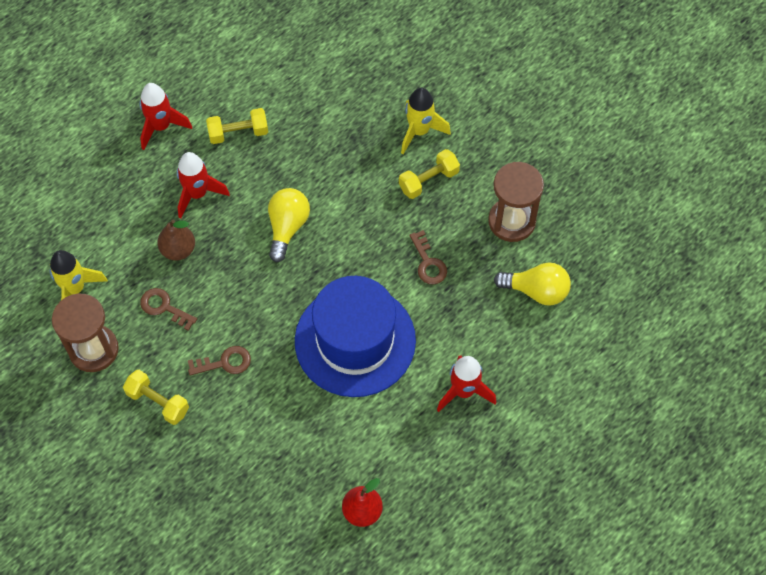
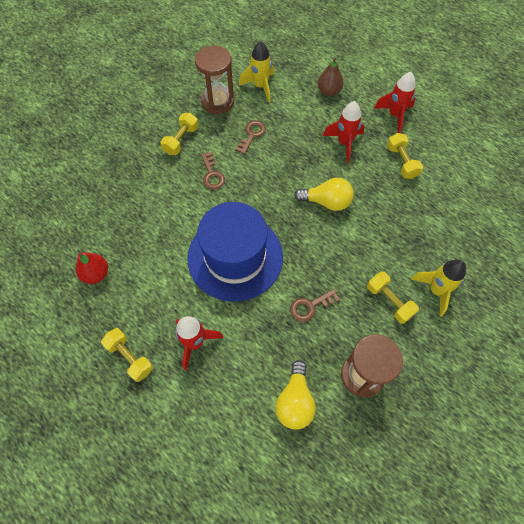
camera: 85 degrees right, 0 degrees up
(178, 249) = (297, 137): brown pear -> brown pear (329, 91)
(477, 465) = (130, 357): none -> yellow dumbbell

